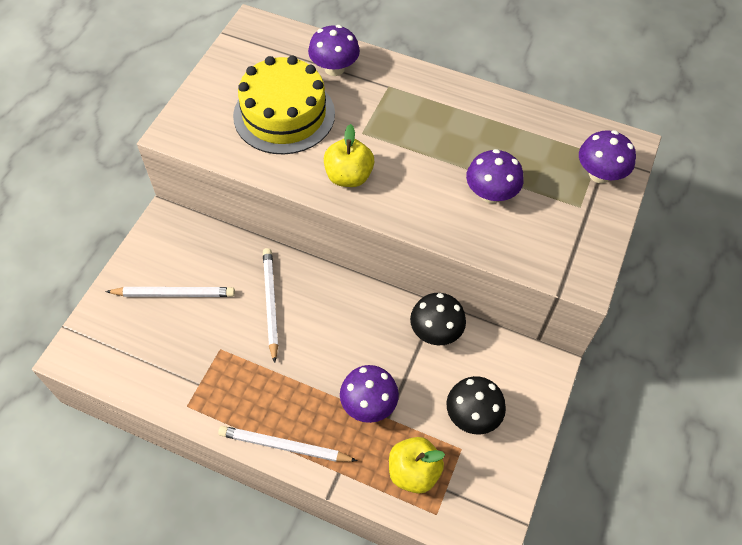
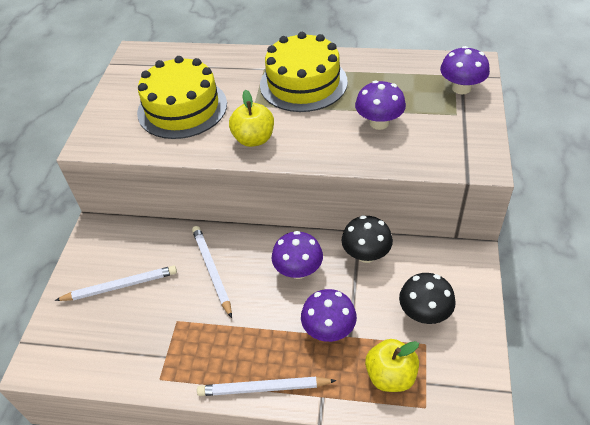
camera: 10 degrees left, 10 degrees down
(334, 68) = (214, 66): purple mushroom -> purple mushroom (298, 270)
(425, 118) = (303, 83): none -> yellow cake

